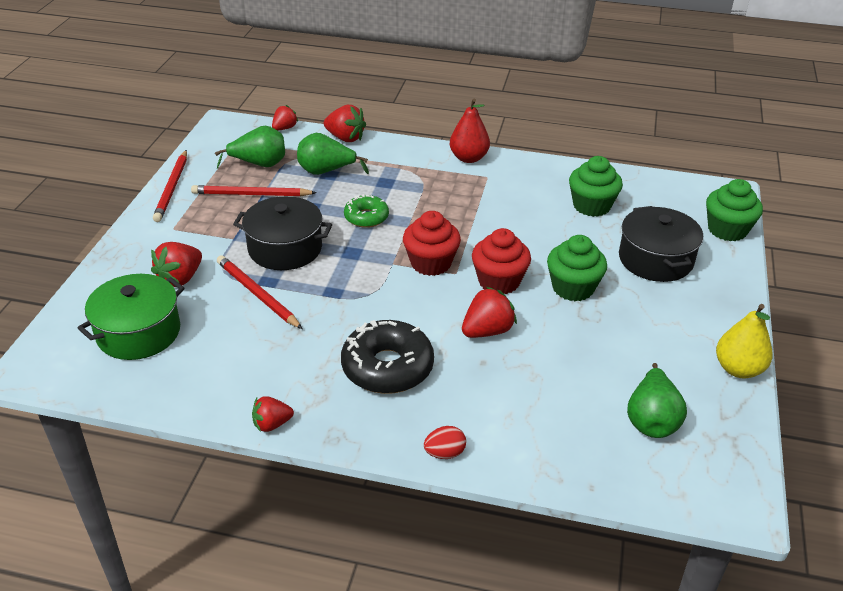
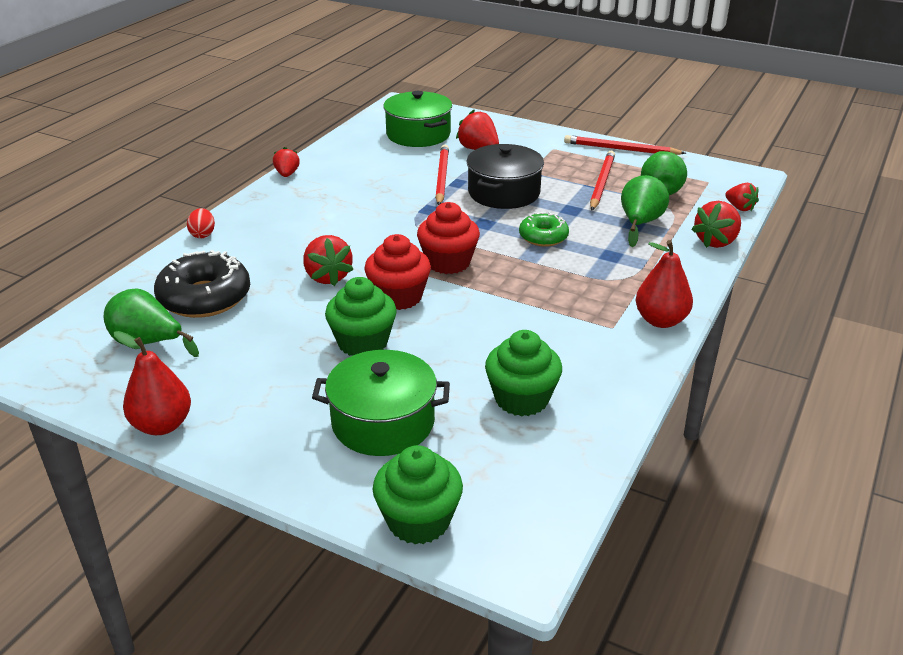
camera: 105 degrees right, 5 degrees down
(257, 294) = (441, 177): red pencil -> red pencil turned 60 degrees counterclockwise
(387, 367) = (314, 223): black donut -> black donut (204, 297)
(655, 259) = (383, 422): black pot -> green pot
(738, 369) = (162, 425): yellow pear -> red pear

